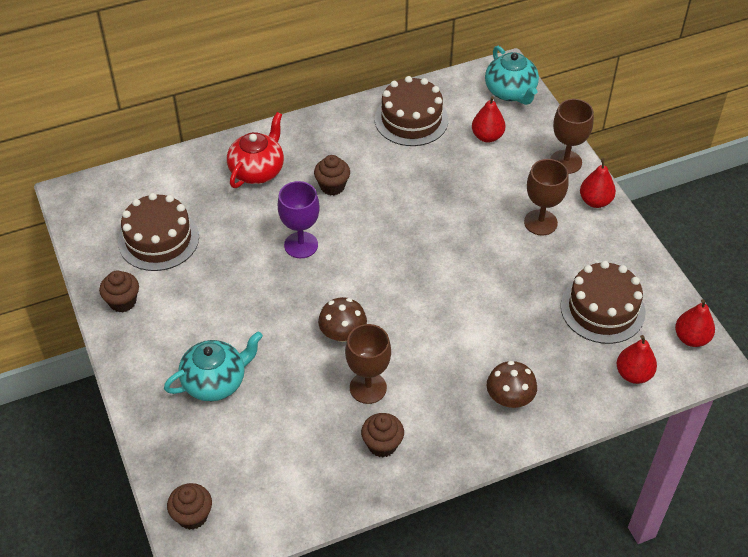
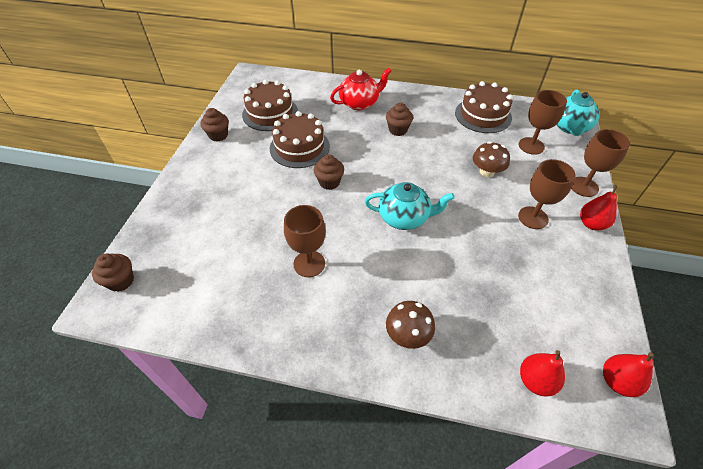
camera: 35 degrees right, 0 degrees up
(215, 382) = (220, 205): turquoise teapot -> turquoise teapot (404, 218)
(301, 245) = (348, 153): purple goblet -> none
(342, 333) = (325, 219): brown mushroom -> brown mushroom (487, 172)
(382, 444) = (282, 310): brown cupcake -> brown cupcake (329, 182)
(487, 136) = (531, 146): red pear -> brown goblet
(602, 309) = (543, 308): brown cake -> brown cake (299, 147)

